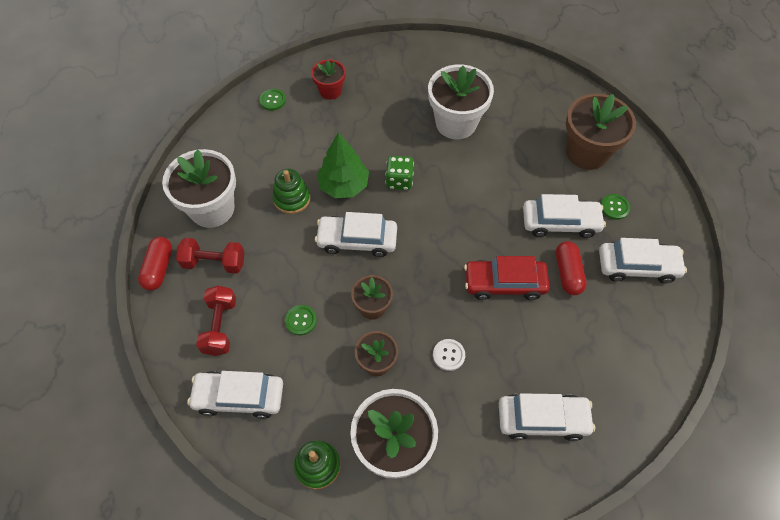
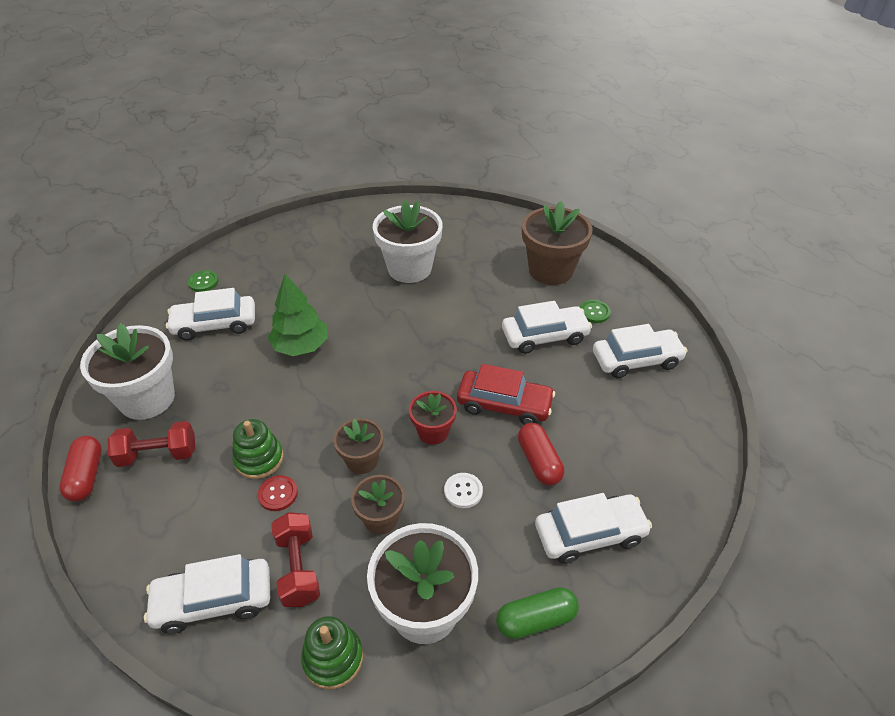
camera: 15 degrees left, 15 degrees down
(220, 326) = (176, 523): red dumbbell -> red dumbbell (298, 568)
(292, 198) = (243, 370): green stacking toy -> green stacking toy (259, 459)
(301, 320) = (278, 494): green button -> red button
(330, 91) = (267, 263): red flower pot -> red flower pot (433, 432)
(357, 240) = (328, 396): white car -> white car (215, 324)
(399, 181) = (362, 330): green dice -> none
(477, 478) = (536, 620): none -> green capsule
(504, 283) = (504, 405): red car -> red car turned 150 degrees counterclockwise
(567, 273) = (568, 381): red capsule -> red capsule (539, 461)

